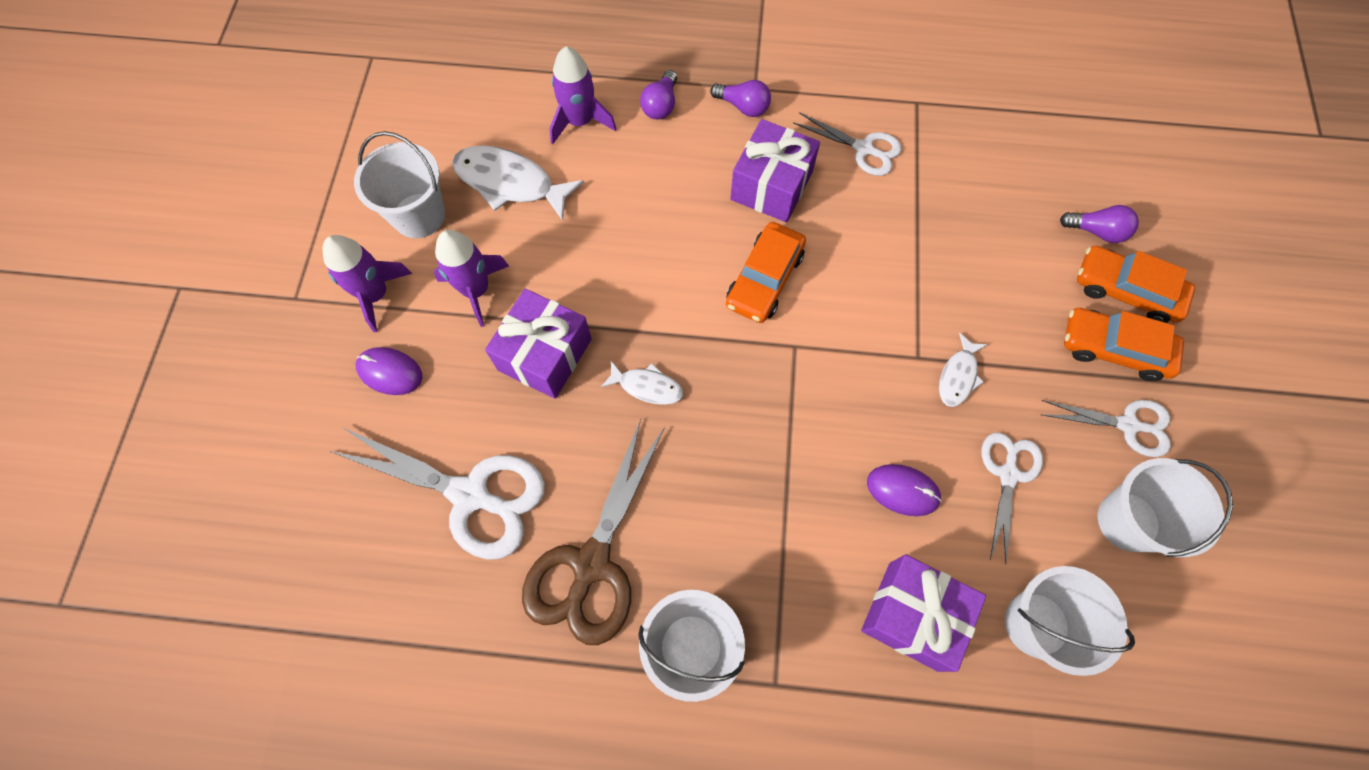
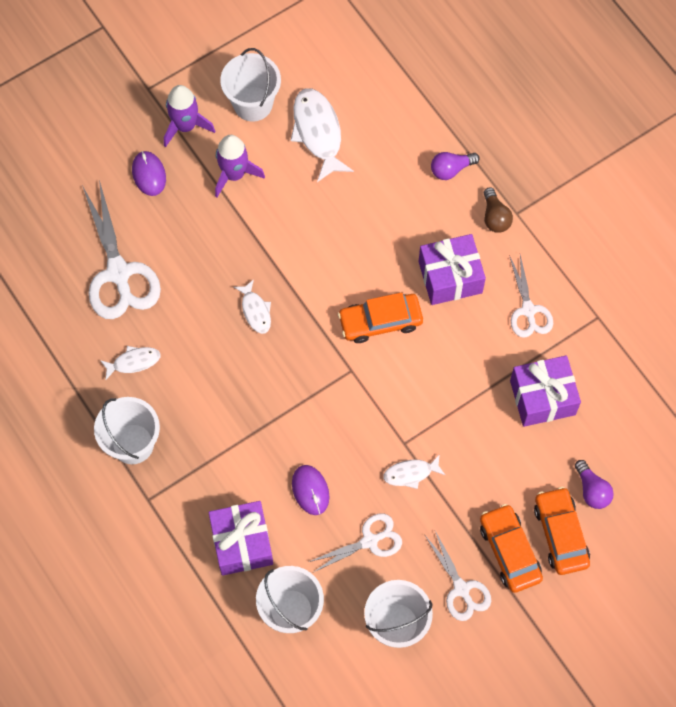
camera: 50 degrees right, 0 degrees up
(544, 354) = (228, 243): purple gift -> purple gift (542, 397)
(580, 121) = (396, 134): purple rocket -> none
(591, 564) = (133, 362): brown scissors -> white fish
(743, 107) = (495, 217): purple light bulb -> brown light bulb

